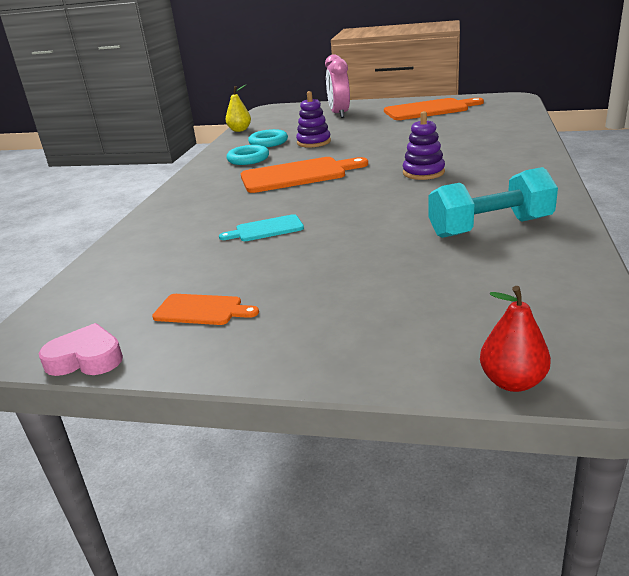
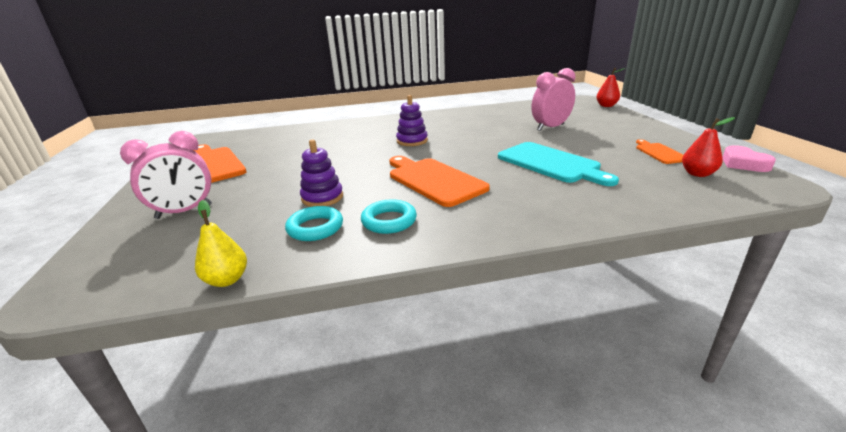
camera: 115 degrees left, 0 degrees up
(123, 304) = (697, 174): none -> red pear
(266, 229) = (551, 163): turquoise cutting board -> turquoise cutting board, size x1.89
(398, 263) = (550, 127): none -> pink clock
(490, 228) = (491, 119): turquoise dumbbell -> none

